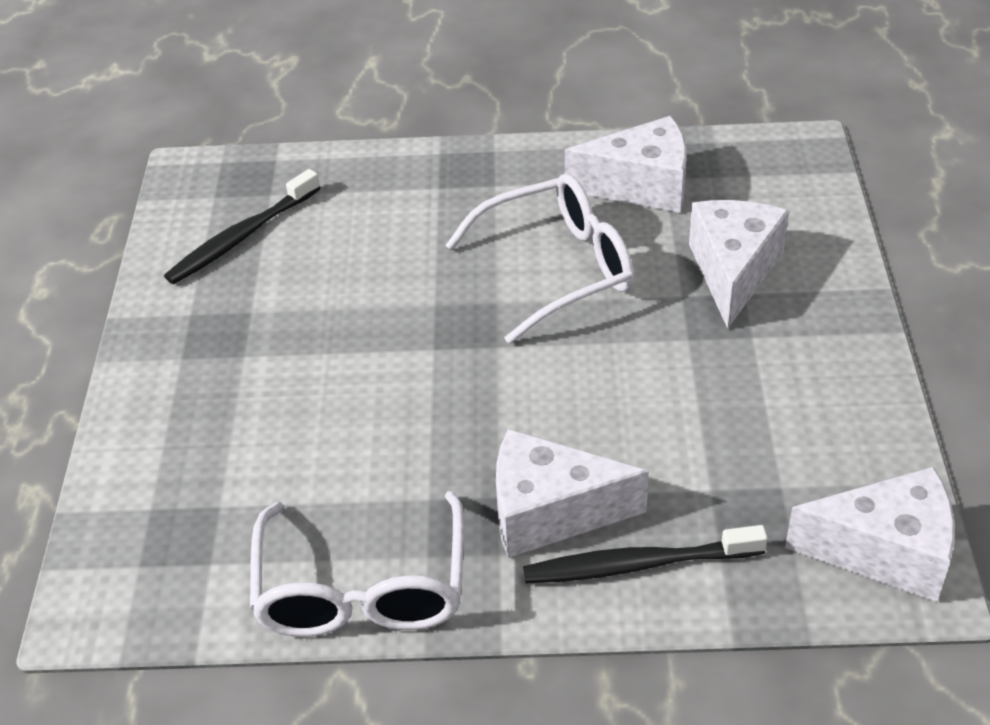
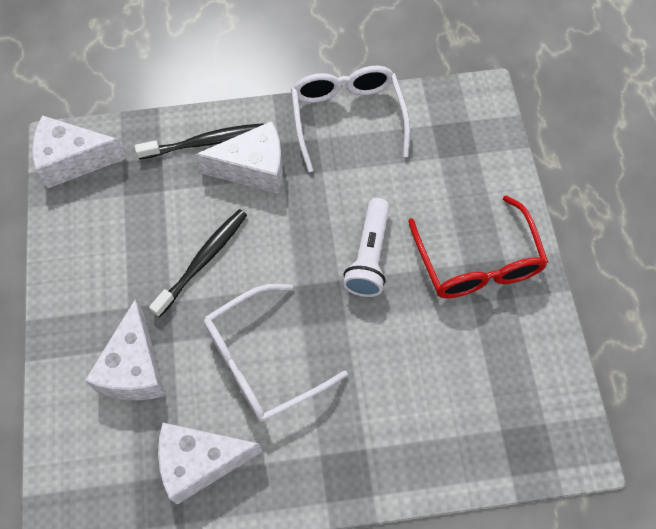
camera: 170 degrees right, 20 degrees up
(222, 355) = (478, 263): none -> red glasses
(241, 237) = (506, 377): black toothbrush -> black toothbrush (203, 260)
(381, 374) = (369, 256): none -> white flashlight

